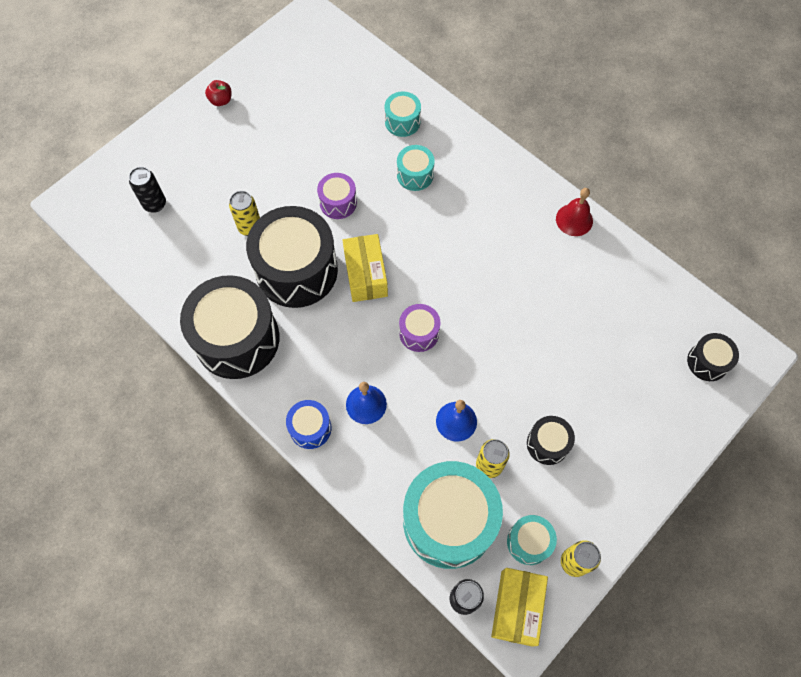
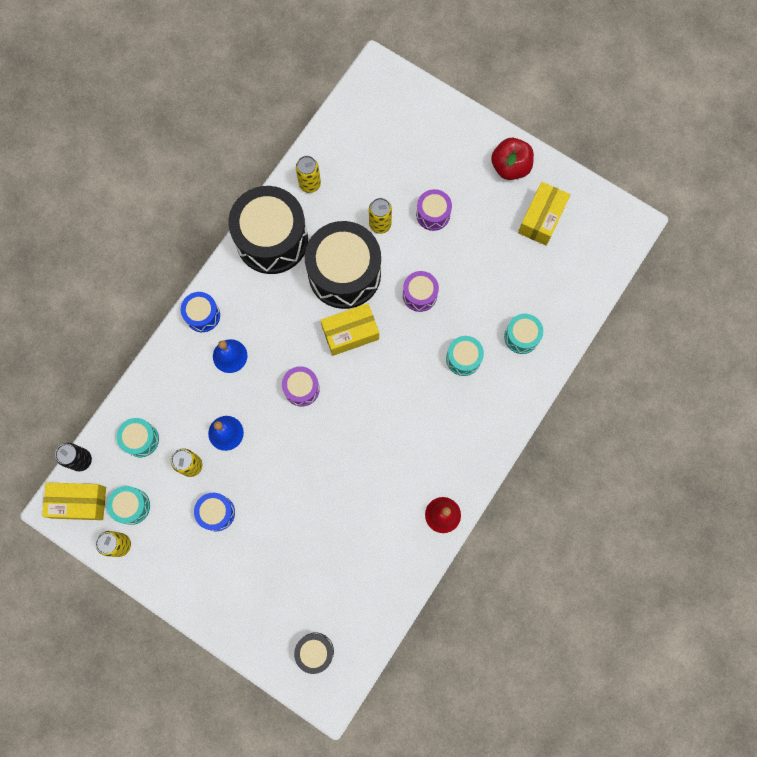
camera: 80 degrees right, 10 degrees up
(155, 204) = (388, 139): black can -> none
(182, 289) = (310, 184): none -> yellow can
(221, 100) = (510, 167): red apple -> red apple, size x1.70
(252, 176) = (433, 214): none -> purple drum
(284, 84) = (541, 219): none -> yellow box
(449, 521) = (141, 439): turquoise drum -> turquoise drum, size x0.47
(547, 444) = (216, 513): black drum -> blue drum

